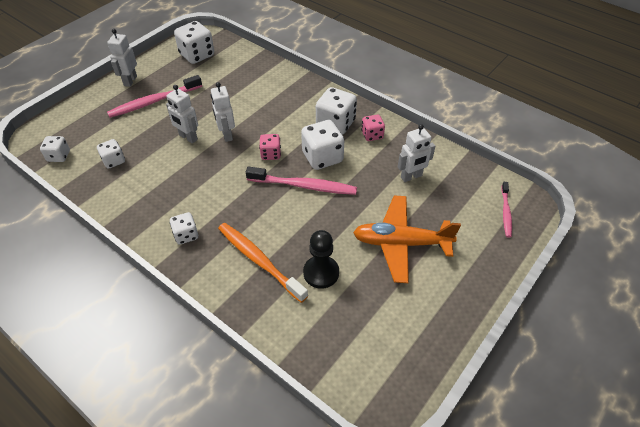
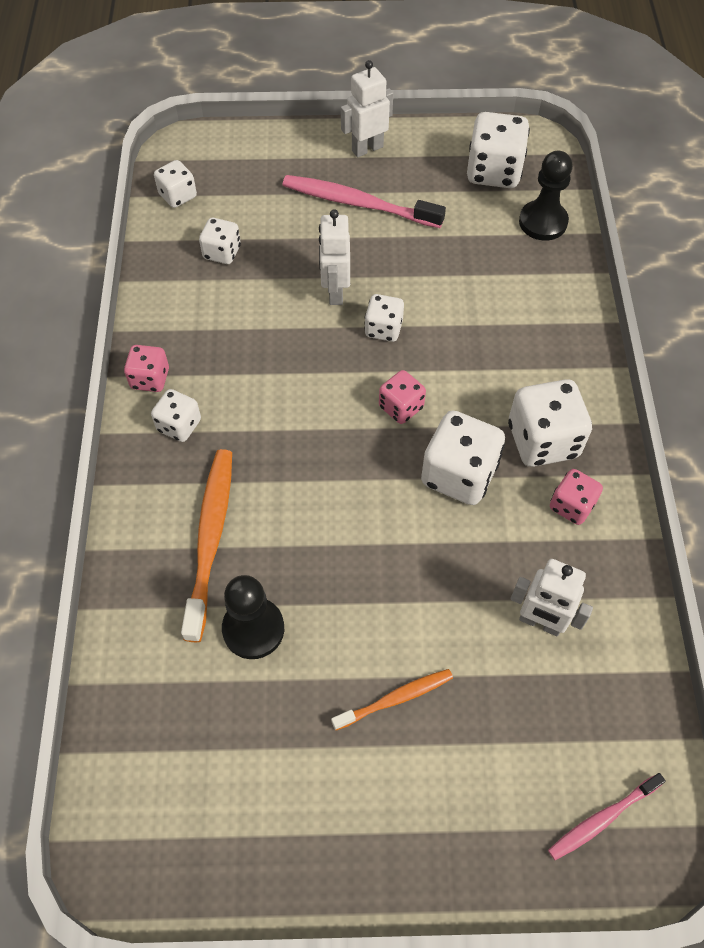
camera: 50 degrees right, 10 degrees up
(146, 230) = (150, 379): none -> pink dice
(226, 135) = (383, 329): white robot -> white dice
(239, 59) = (543, 222): none -> black pawn
(304, 186) = (383, 493): pink toothbrush -> none
(401, 243) = (395, 699): orange plane -> orange toothbrush

